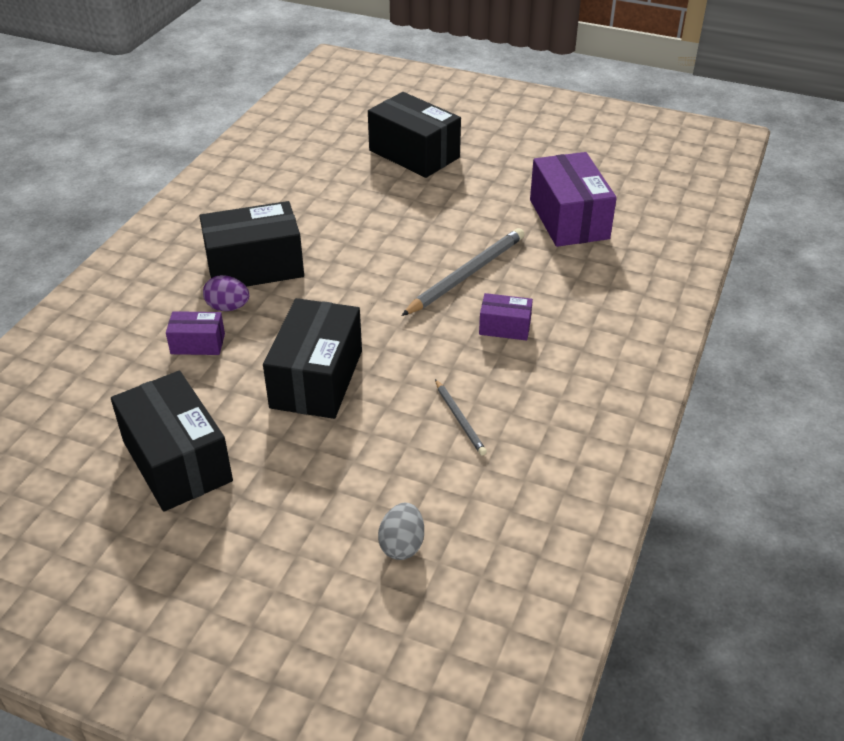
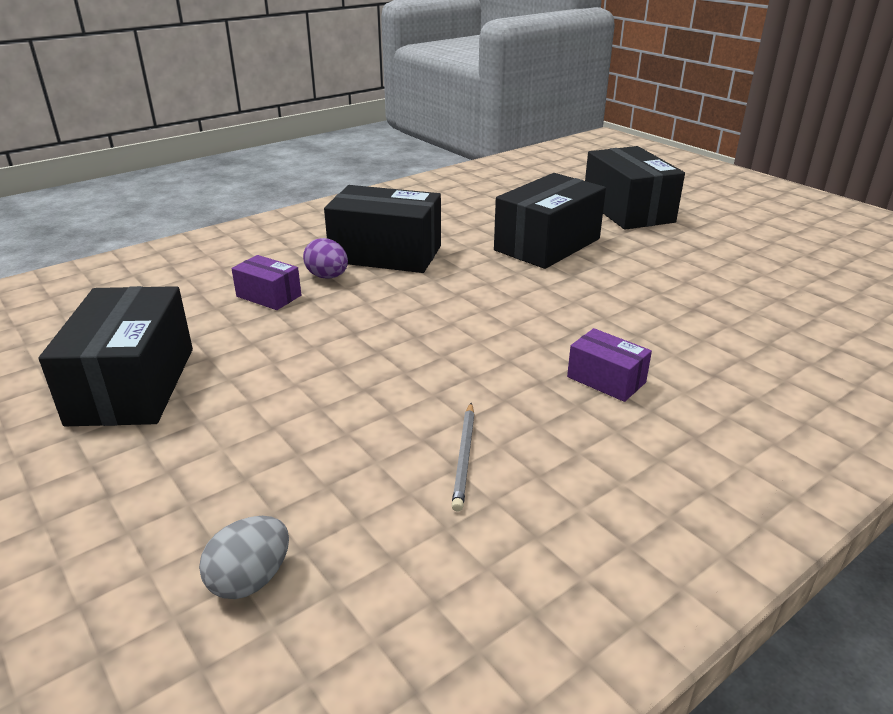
camera: 30 degrees right, 10 degrees down
(317, 379) = (345, 360): black box -> black box (547, 244)
(466, 274) = (600, 317): grey pencil -> none
(569, 219) = (772, 300): purple box -> none

